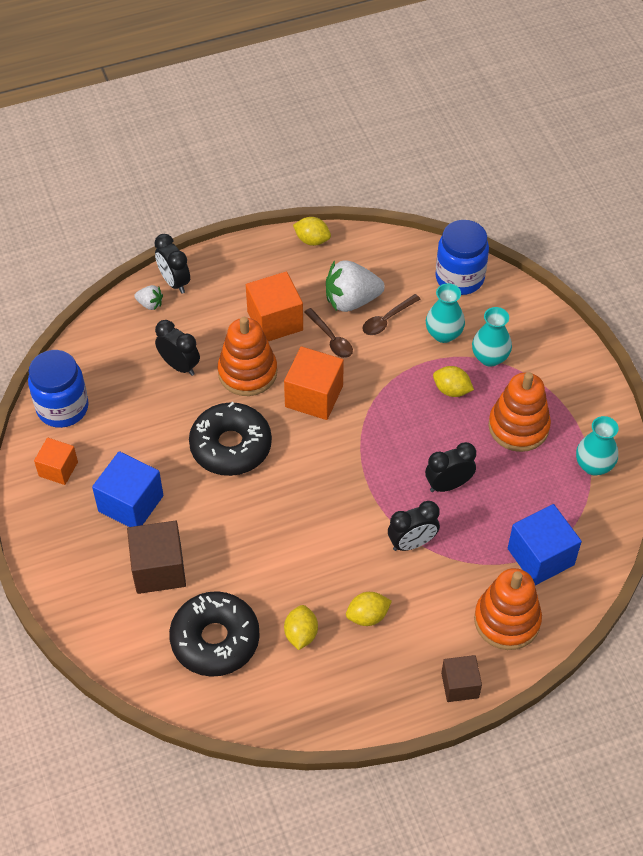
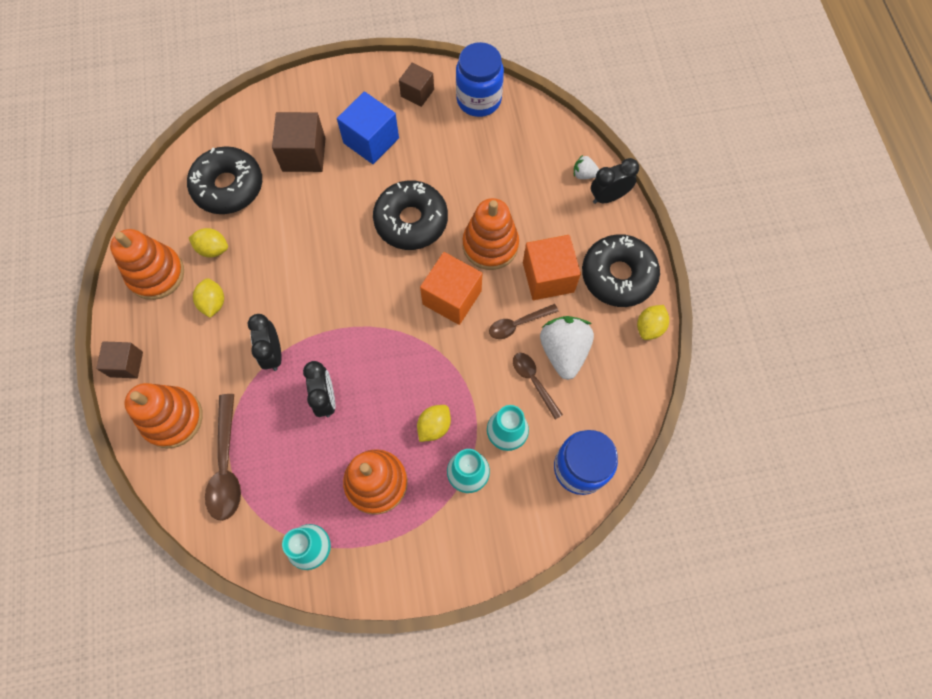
camera: 100 degrees right, 15 degrees up
(58, 469) = (417, 93): orange cube -> brown cube
(150, 304) = (584, 174): white strawberry -> white strawberry turned 75 degrees clockwise
(179, 366) = (508, 191): black clock -> none
(262, 267) = (618, 275): none -> black donut
(344, 687) = (156, 274): none -> orange stacking toy
(540, 557) = (226, 466): blue cube -> brown spoon

